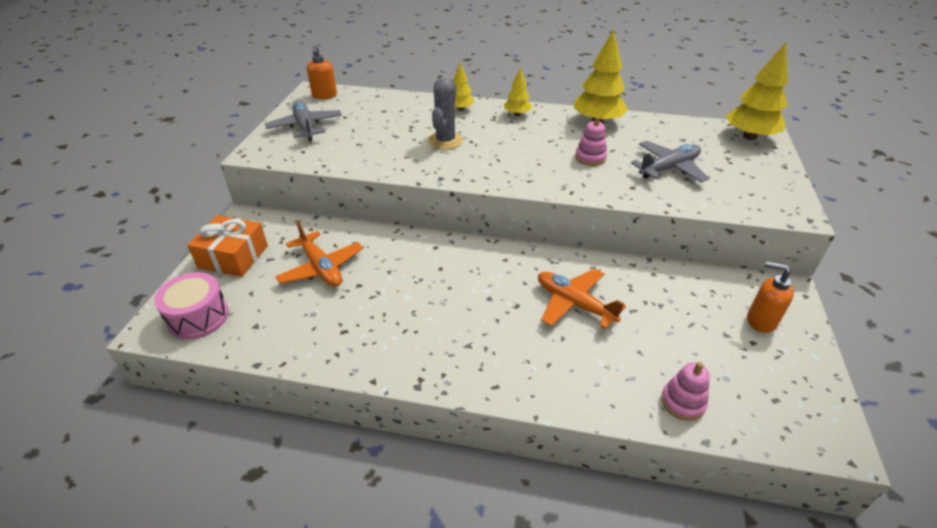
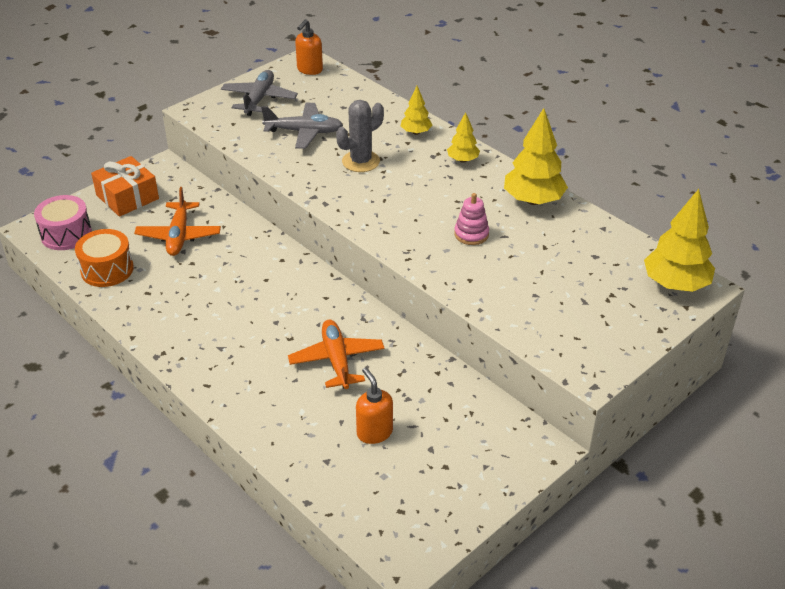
camera: 35 degrees right, 0 degrees up
(279, 330) = (107, 269): none -> orange drum
(668, 168) = (532, 278): grey plane -> grey plane (304, 132)
(682, 402) = (326, 470): pink stacking toy -> none
(760, 321) = (477, 456): orange soap dispenser -> orange soap dispenser (374, 432)

